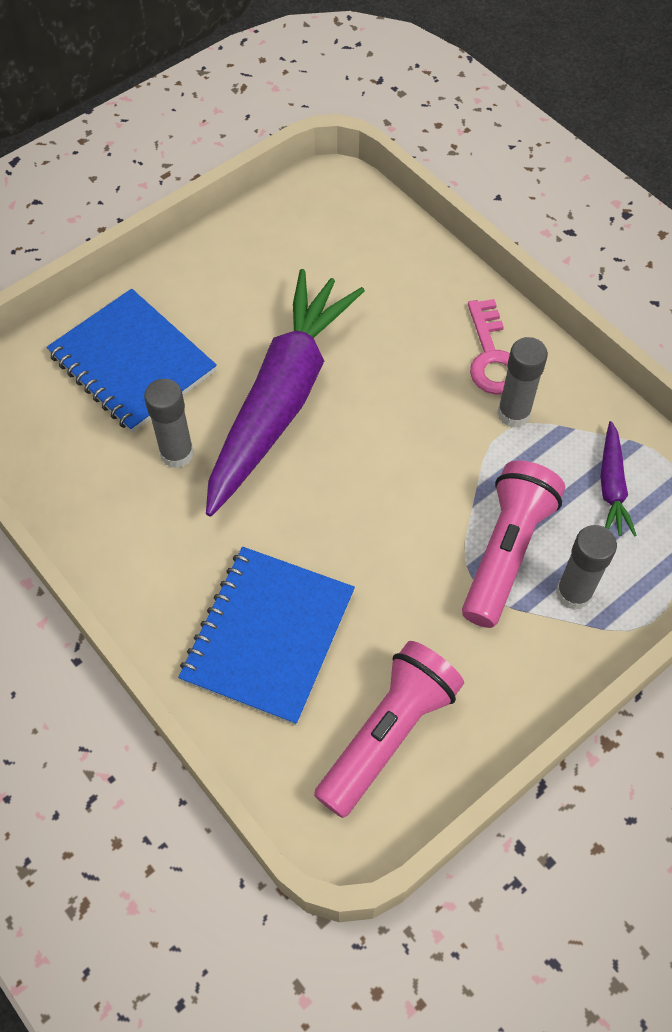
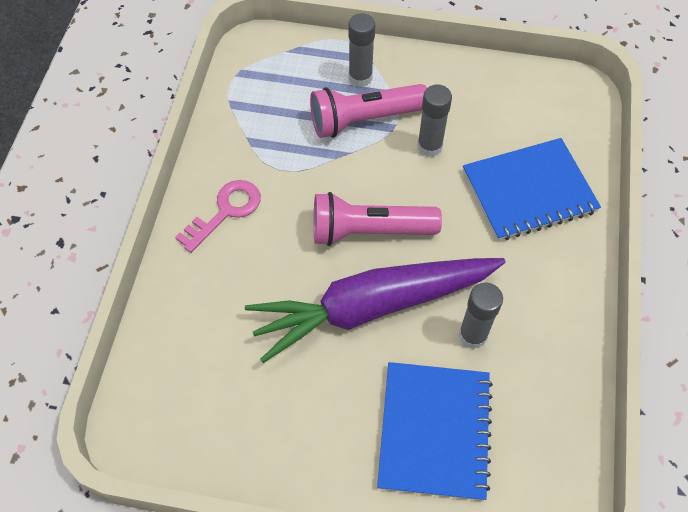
camera: 130 degrees left, 0 degrees up
(388, 734) = (518, 105): pink flashlight -> pink flashlight (369, 231)
(513, 414) = (263, 172): grey glue stick -> grey glue stick (429, 146)
(611, 486) = (273, 98): purple carrot -> none

